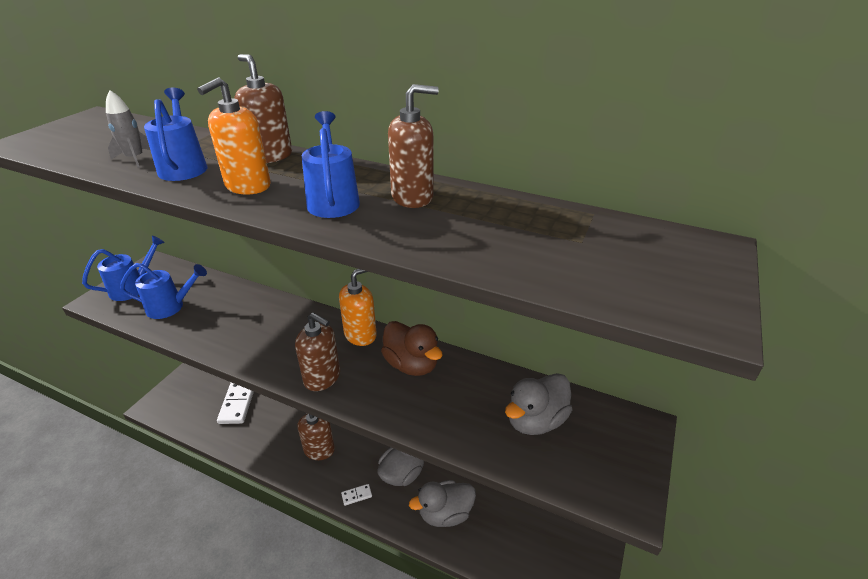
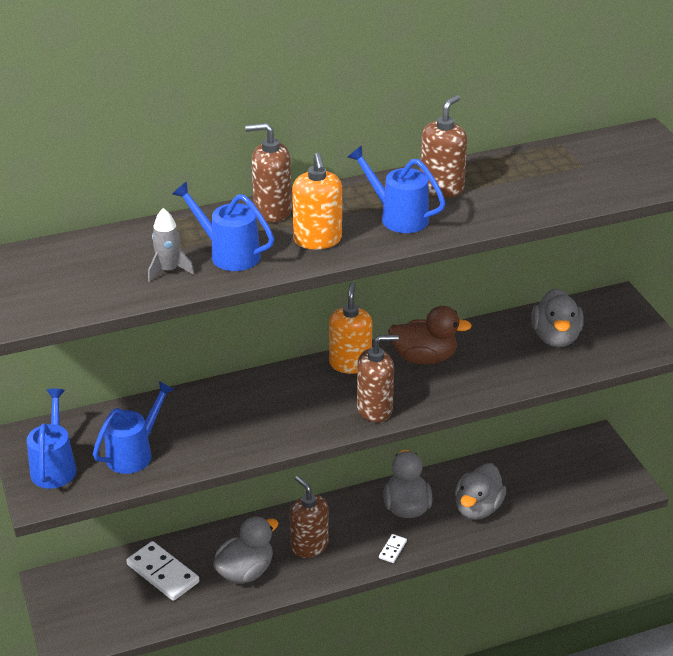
camera: 45 degrees left, 0 degrees up
(270, 437) = (245, 571): none -> grey duck

